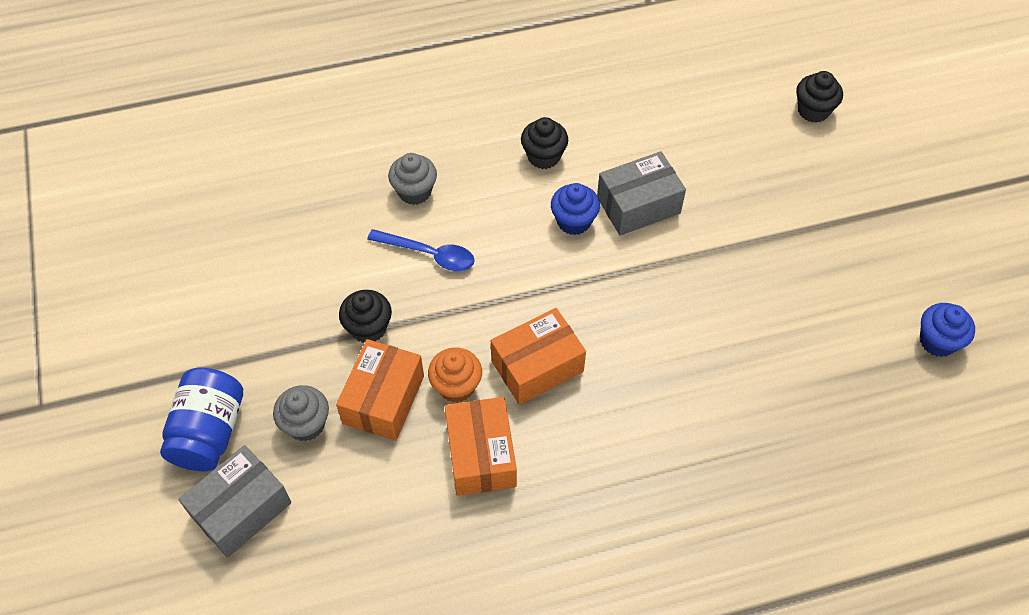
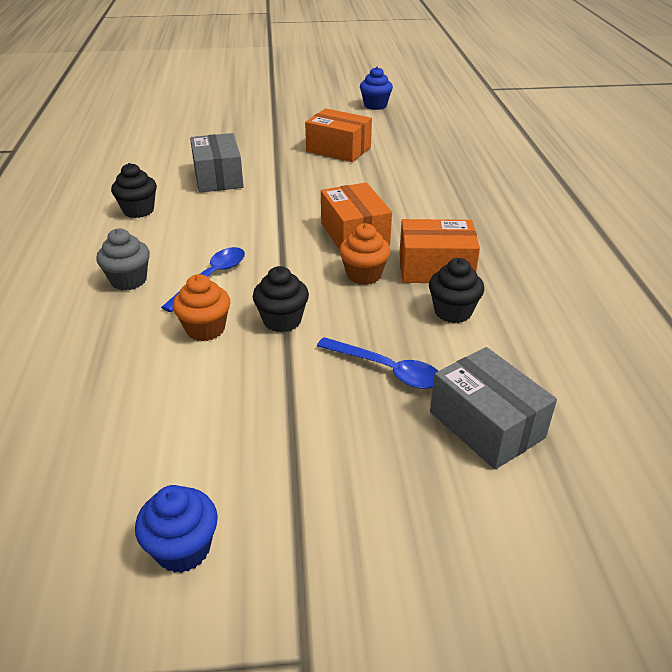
camera: 80 degrees left, 20 degrees down
(209, 432) = (383, 450): blue jar -> none
(306, 424) = (387, 370): grey cupcake -> blue spoon
(349, 271) = (205, 329): none -> orange cupcake
(383, 399) = (368, 317): orange box -> orange box (338, 149)
(574, 221) = (217, 204): blue cupcake -> blue cupcake (183, 549)
(813, 110) = (176, 112): black cupcake -> black cupcake (452, 312)

